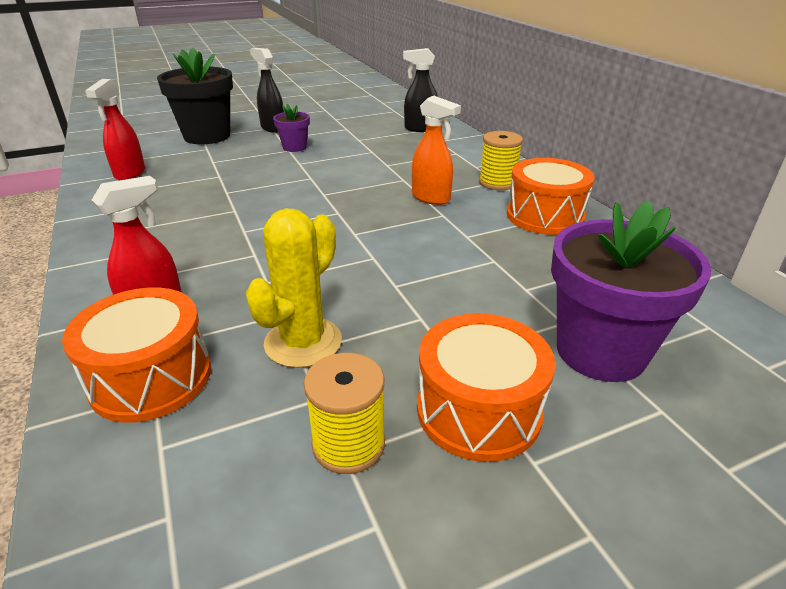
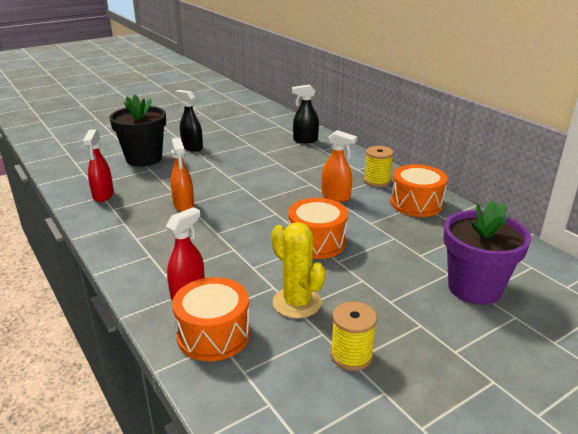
camera: 10 degrees left, 5 degrees down
(221, 193) = (184, 205): none -> orange spray bottle
(294, 147) = (218, 163): purple flower pot -> none
(303, 342) = (297, 303): yellow cactus -> yellow cactus turned 60 degrees counterclockwise
(478, 410) = (416, 329): orange drum -> orange drum (317, 242)

